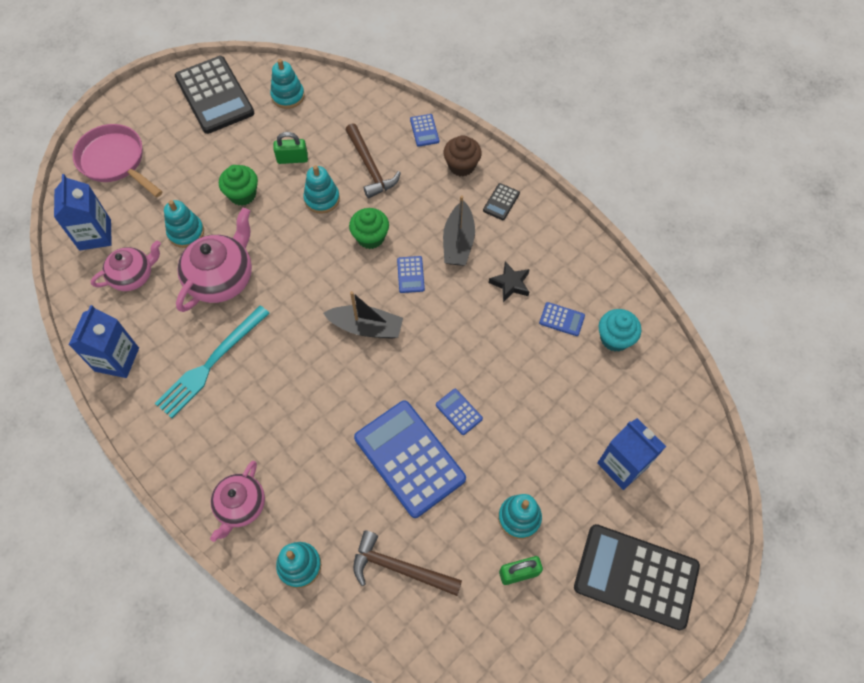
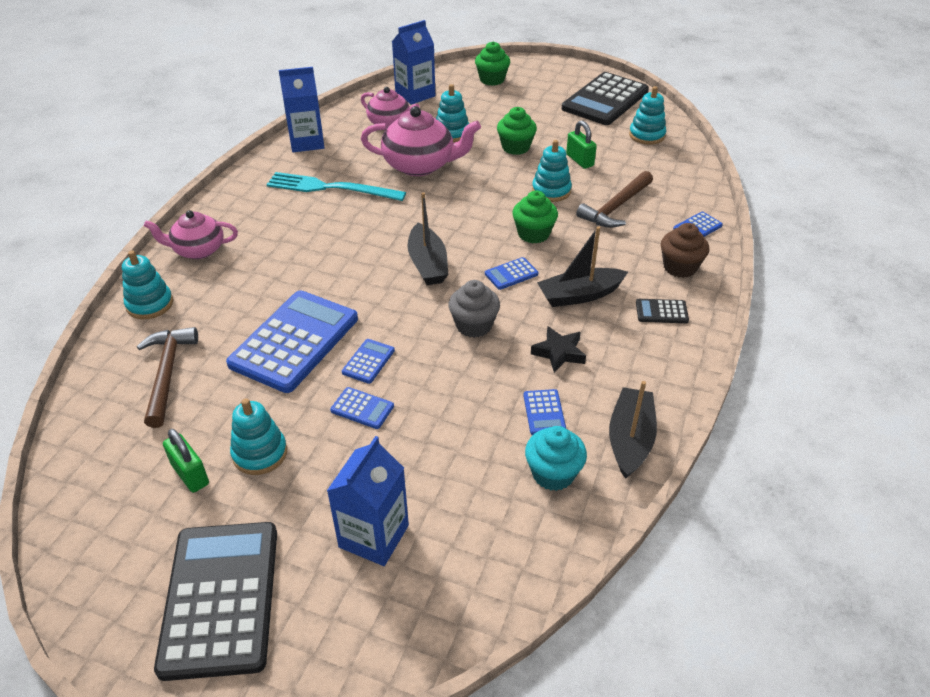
camera: 65 degrees right, 20 degrees down
(115, 161) = (492, 79): pink pan -> green cupcake
(455, 325) = (474, 325): none -> grey cupcake
(506, 433) = (362, 408): none -> blue calculator
(606, 282) = (630, 440): none -> black boat

